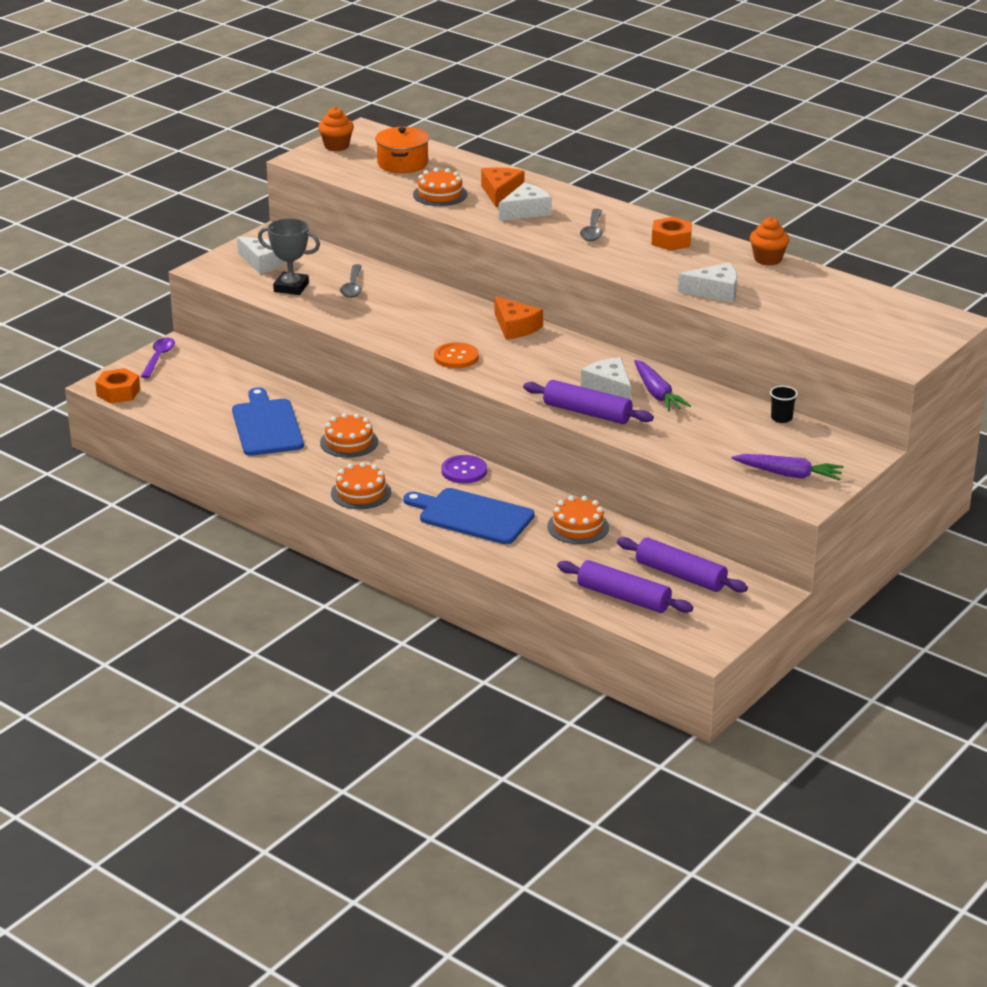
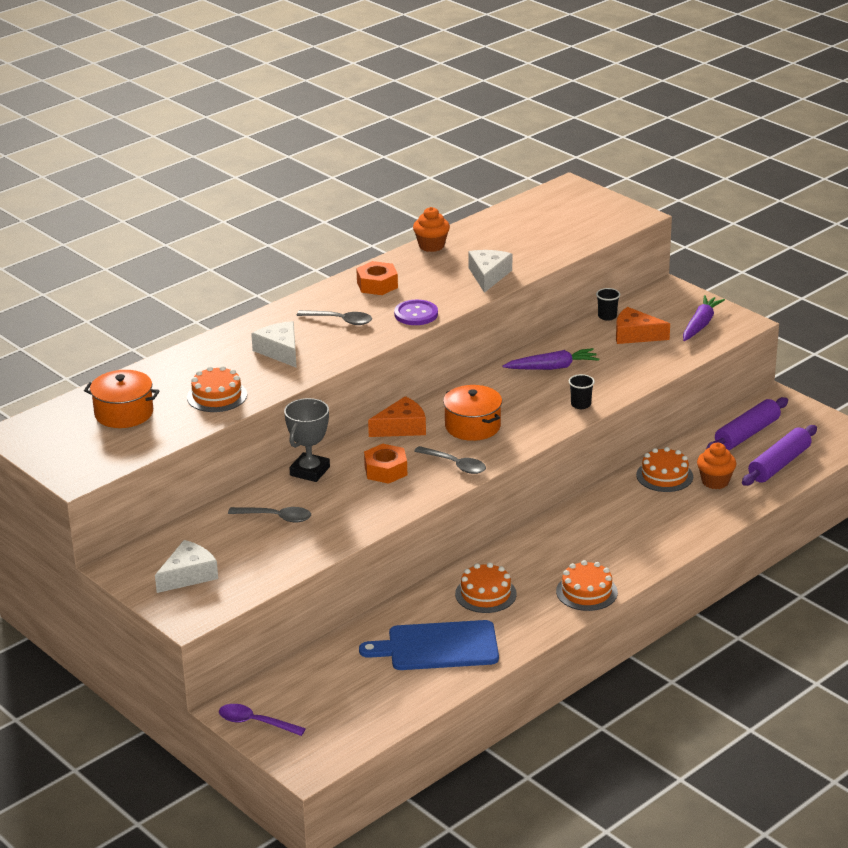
camera: 80 degrees left, 0 degrees up
(118, 392) = (331, 755): orange nut -> orange nut (385, 470)
(291, 287) = (261, 558): grey trophy -> grey trophy (310, 471)
(336, 146) = (52, 452): orange cupcake -> orange cupcake (715, 481)
(456, 357) = (455, 465): orange button -> grey spoon
(464, 471) = (556, 528): purple button -> purple button (416, 314)
(472, 516) = (639, 530): blue cutting board -> none
(500, 193) = (229, 361): orange cheese -> orange cheese (635, 335)
(528, 360) = (472, 426): none -> orange pot
(587, 413) = (580, 404): purple rolling pin -> black cup
(609, 388) = (536, 389): white cheese -> none

